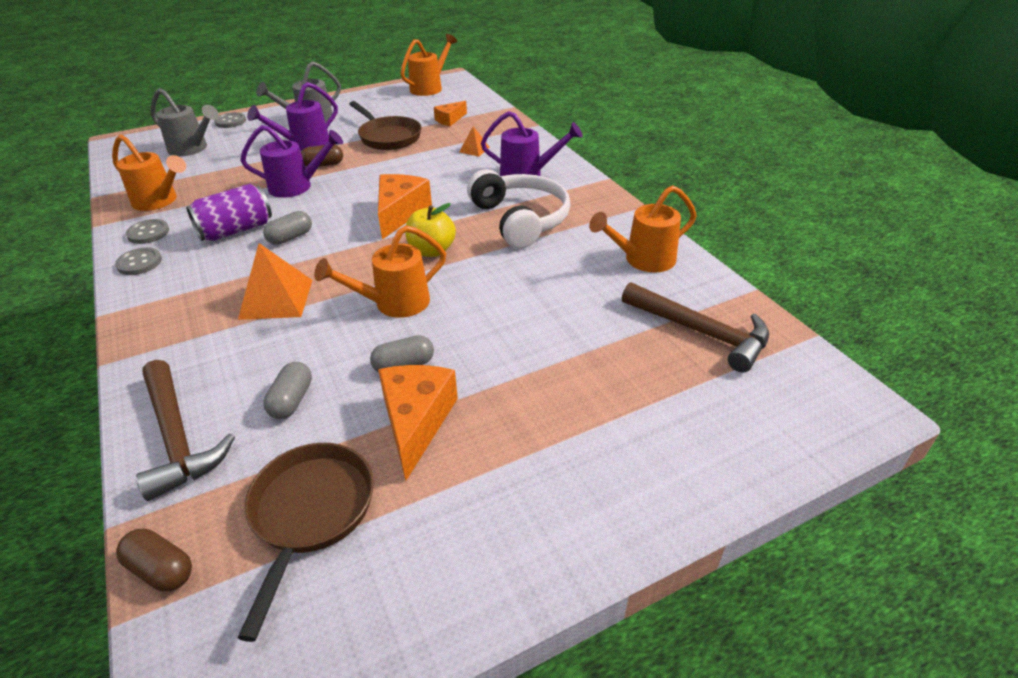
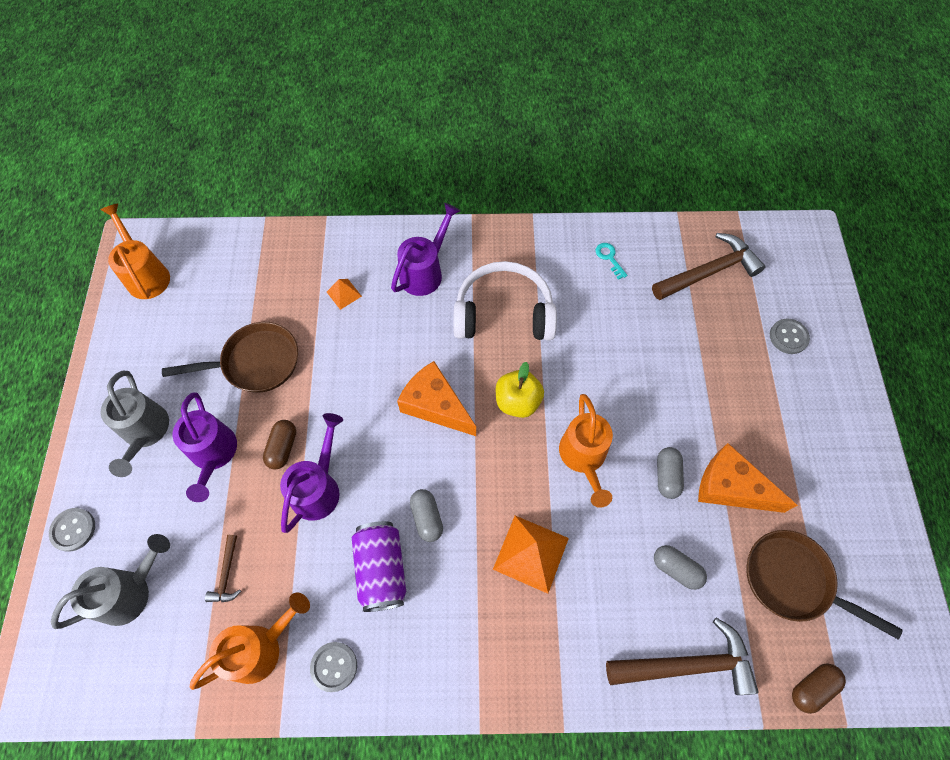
camera: 65 degrees left, 25 degrees up
(139, 263) = (397, 680): grey button -> grey button (788, 337)
(214, 174) = (227, 574): none -> brown hammer
(450, 119) = (254, 288): orange cheese -> none
(643, 260) = (609, 258): orange watering can -> turquoise key

